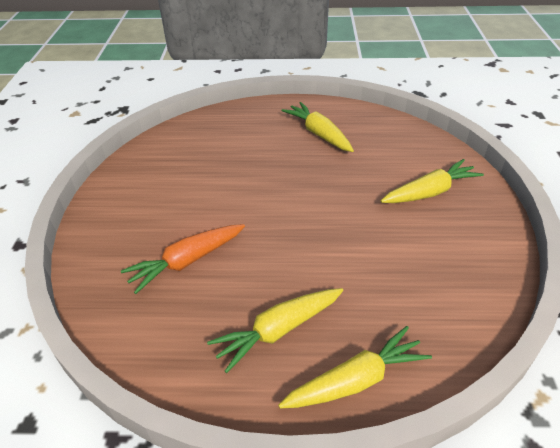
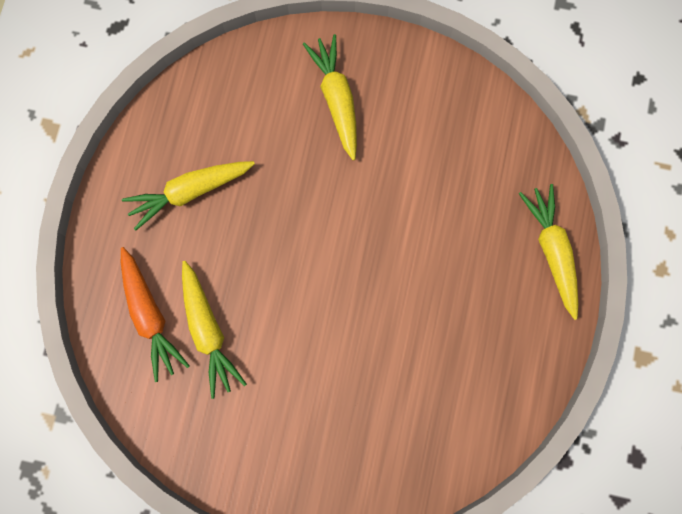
camera: 80 degrees left, 35 degrees up
(186, 262) = (387, 387): orange carrot -> orange carrot (150, 316)
(278, 331) = (492, 306): yellow carrot -> yellow carrot (208, 331)

